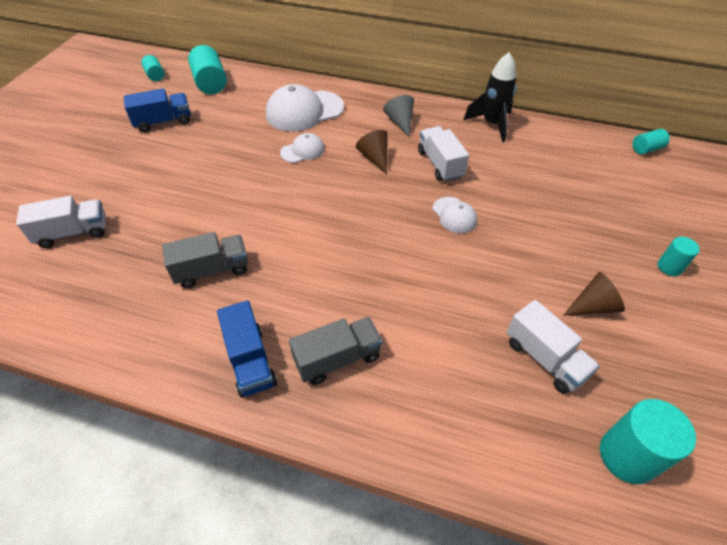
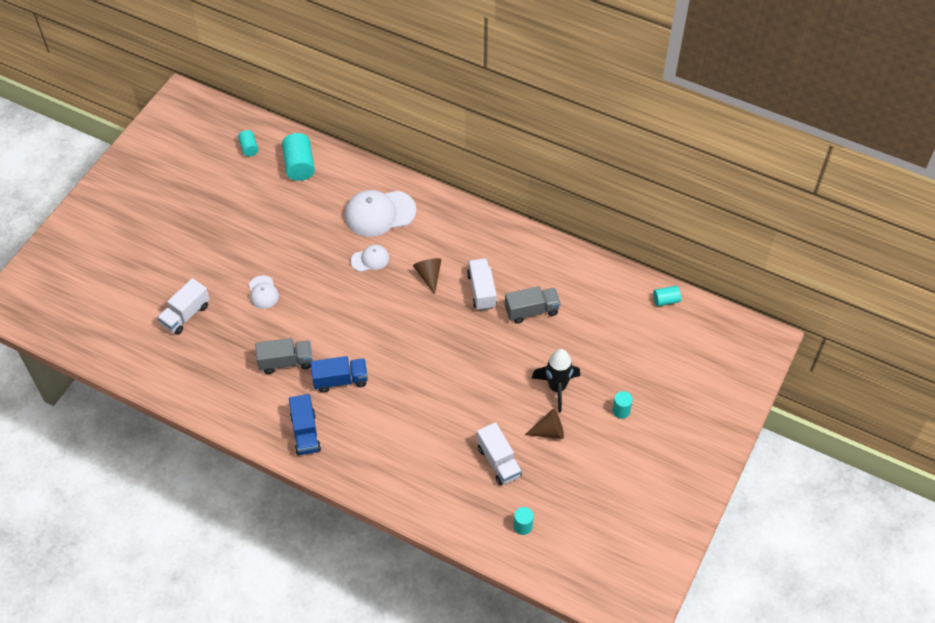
camera: 10 degrees right, 5 degrees up
(73, 233) = (186, 315): white truck -> white truck turned 135 degrees clockwise
(163, 122) = (255, 209): blue truck -> blue truck (340, 380)
(337, 359) = (362, 440): grey truck -> grey truck (531, 311)
(400, 122) = (461, 239): grey cone -> none
(454, 215) = (476, 342): white cap -> white cap (263, 292)
(492, 124) = (542, 253): black rocket -> black rocket (557, 388)
(627, 456) = (523, 526): turquoise cylinder -> turquoise cylinder, size x0.56

